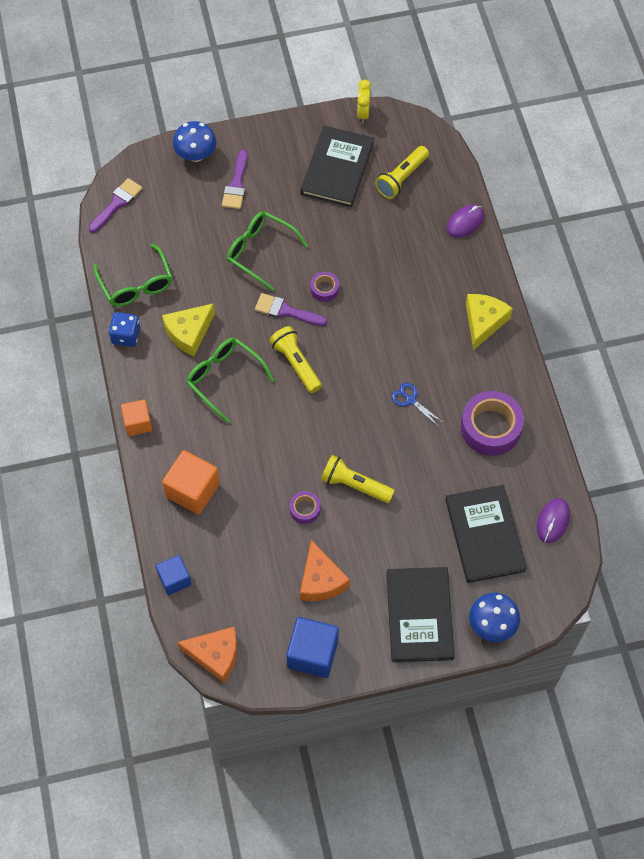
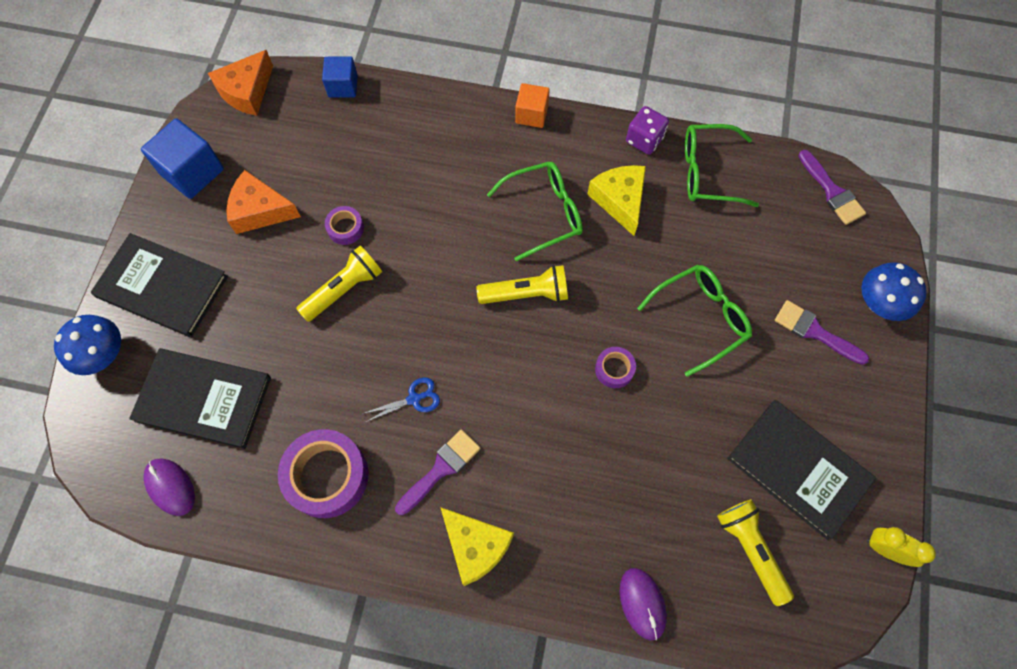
camera: 115 degrees right, 5 degrees up
(126, 336) = (644, 140): blue dice -> purple dice
(192, 490) = (427, 135): orange cube -> none
(286, 311) = (603, 312): purple brush -> purple brush (441, 469)

